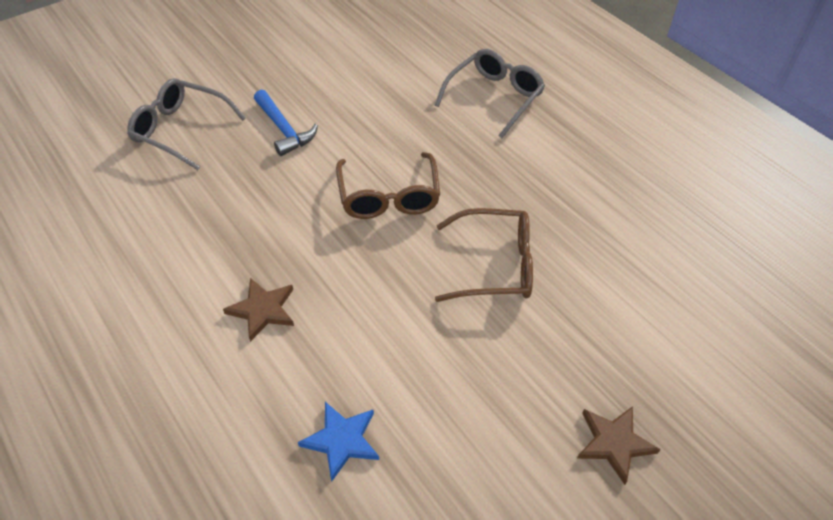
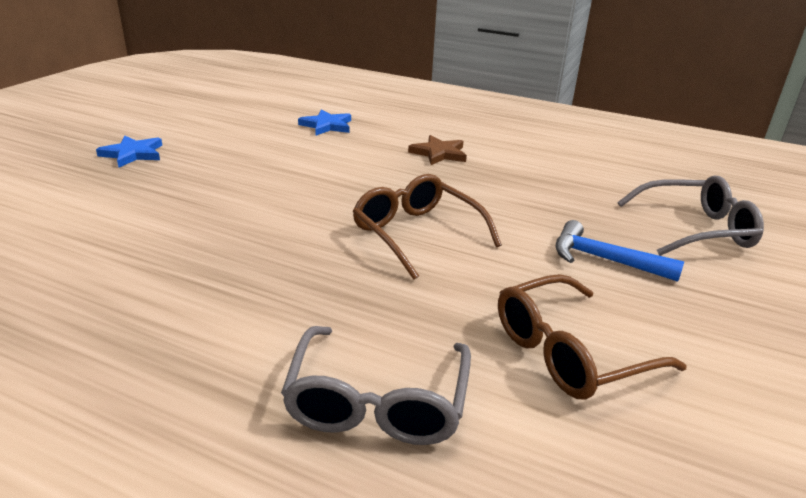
camera: 150 degrees right, 20 degrees down
(495, 265) = (266, 213): brown glasses -> brown glasses (570, 352)
(614, 443) = (133, 154): brown star -> blue star

